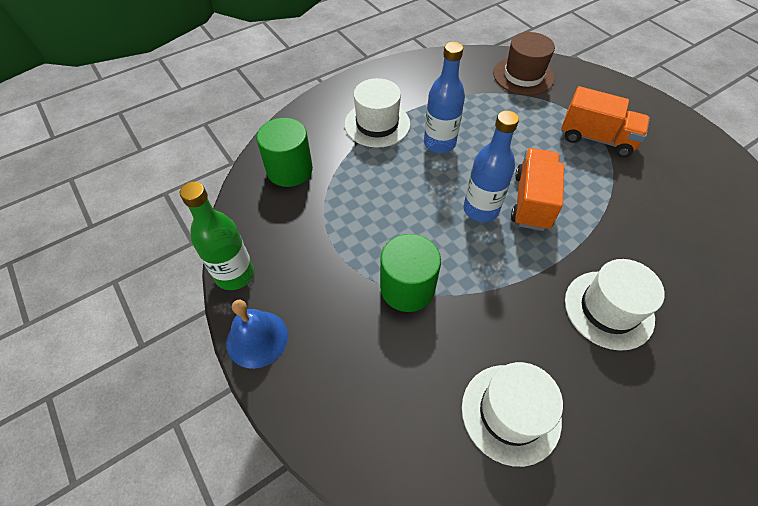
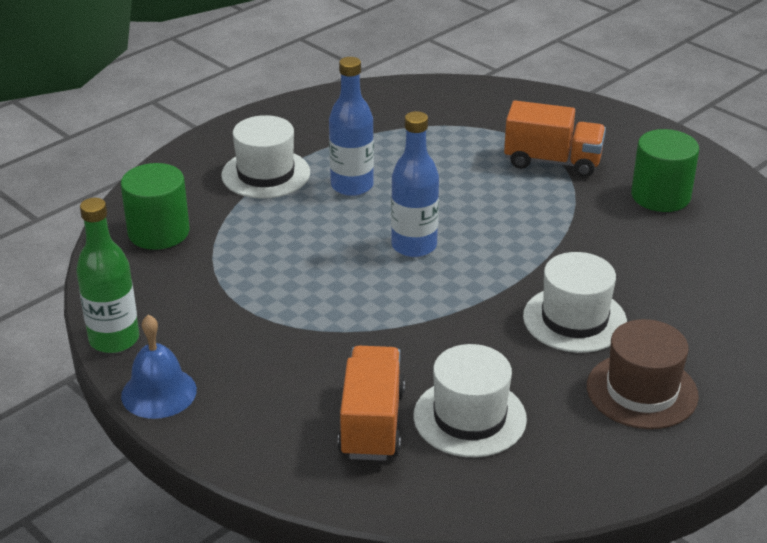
camera: 10 degrees left, 20 degrees down
(407, 288) = (334, 327): green cylinder -> green cylinder (660, 196)
(523, 76) = (453, 104): brown hat -> brown hat (642, 391)
(531, 201) = (476, 231): orange truck -> orange truck (372, 423)

